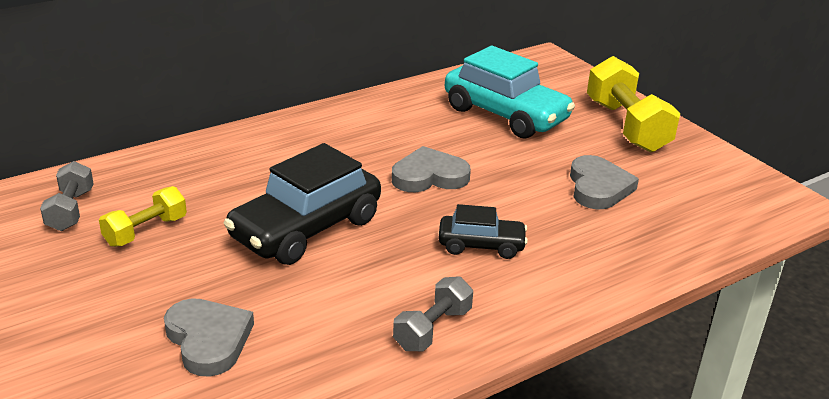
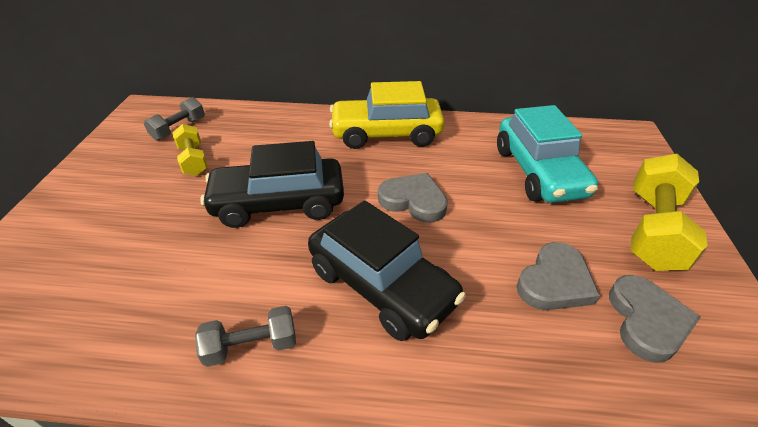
camera: 40 degrees right, 10 degrees up
(146, 231) = (193, 160): yellow dumbbell -> yellow dumbbell turned 75 degrees clockwise
(208, 340) = (118, 259): grey heart -> grey heart (646, 321)
(330, 131) = (386, 134): none -> yellow car
(481, 245) = (382, 286): black car -> black car, size x1.85

